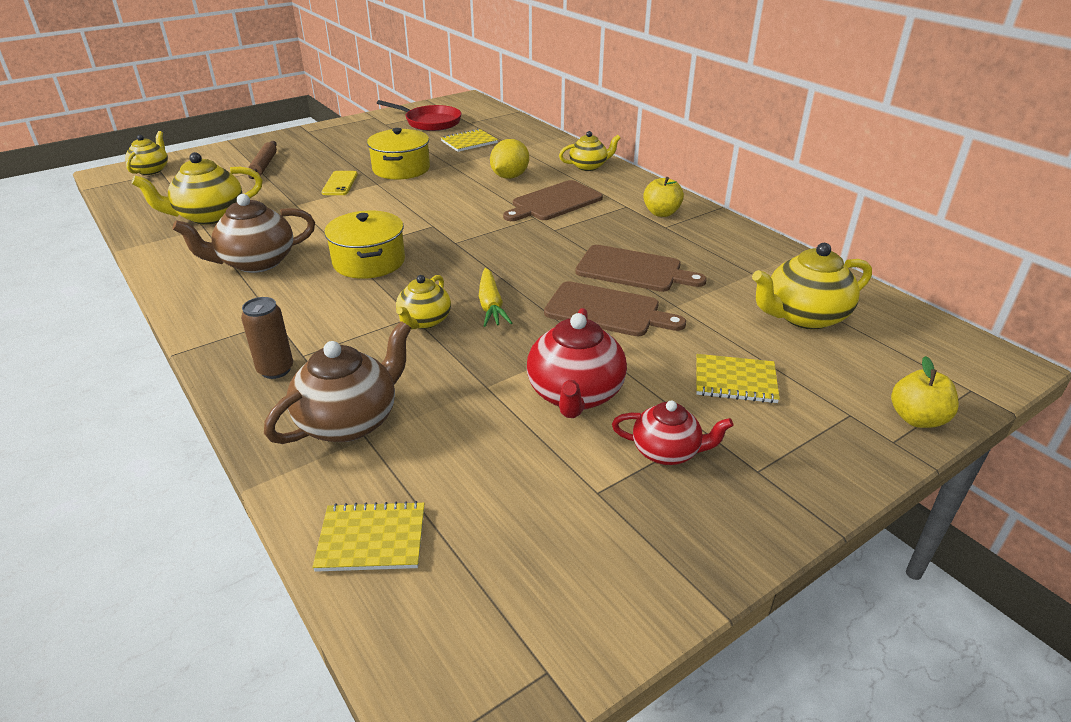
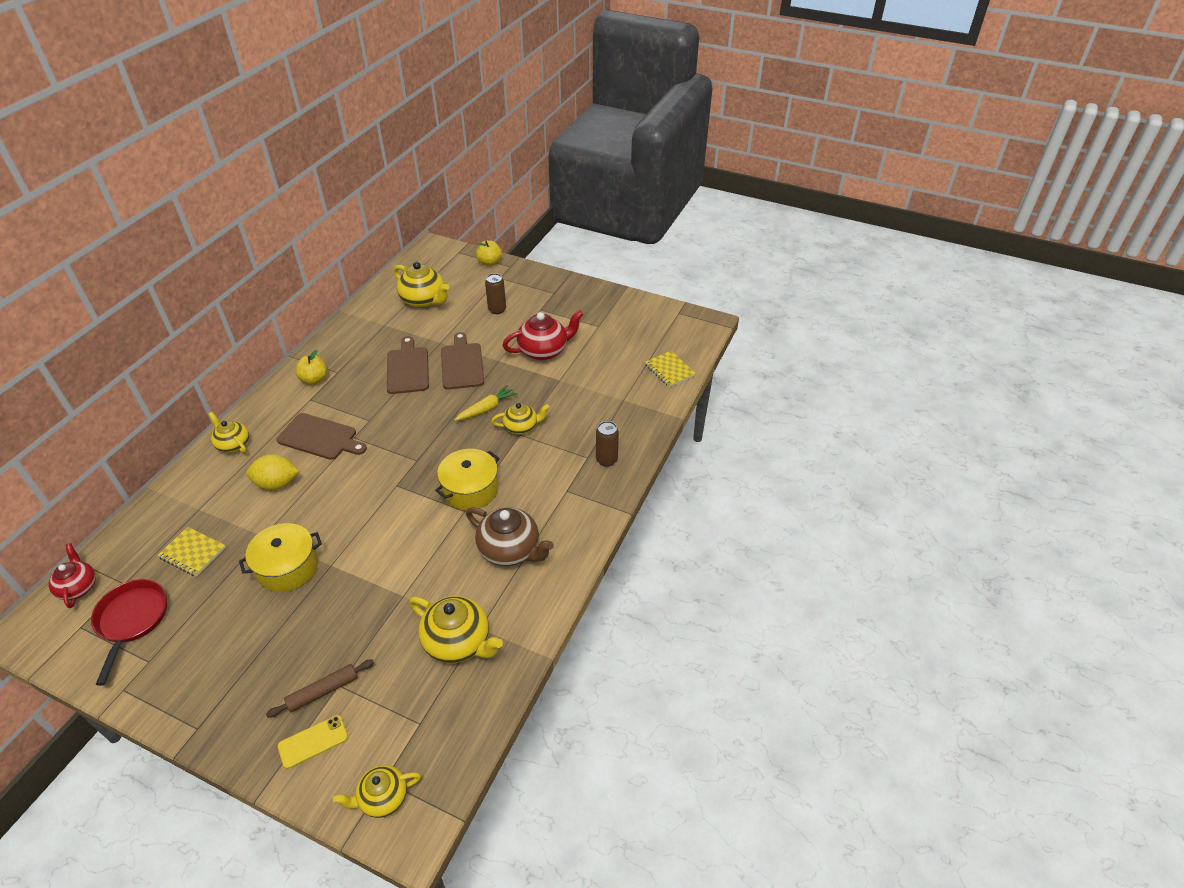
camera: 120 degrees left, 10 degrees up
(340, 183) = (343, 593): yellow phone -> yellow phone (313, 741)
(349, 421) = (618, 410): brown teapot -> none
(667, 452) = (561, 316): red teapot -> red teapot (79, 587)
(735, 381) = (497, 310): yellow notebook -> brown can

